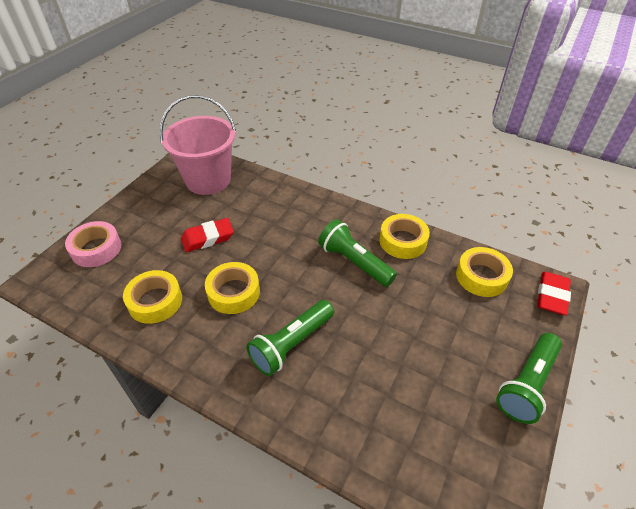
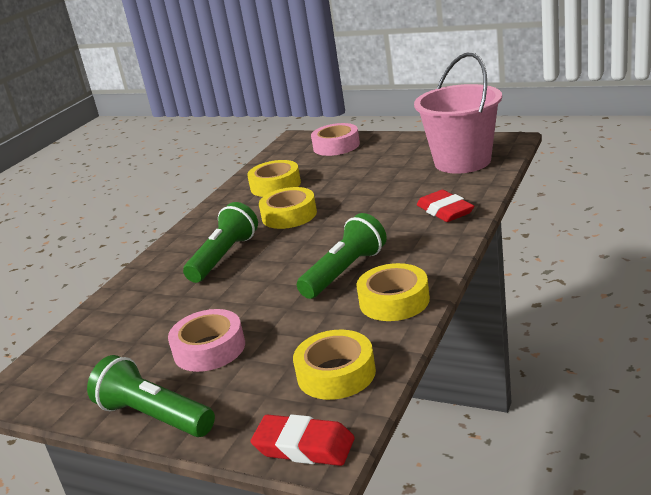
camera: 90 degrees right, 20 degrees down
(208, 238) = (364, 185): red eraser -> red eraser (445, 211)
(291, 344) = (224, 257): green flashlight -> green flashlight turned 75 degrees clockwise
(443, 350) = (209, 349): none -> pink tape

